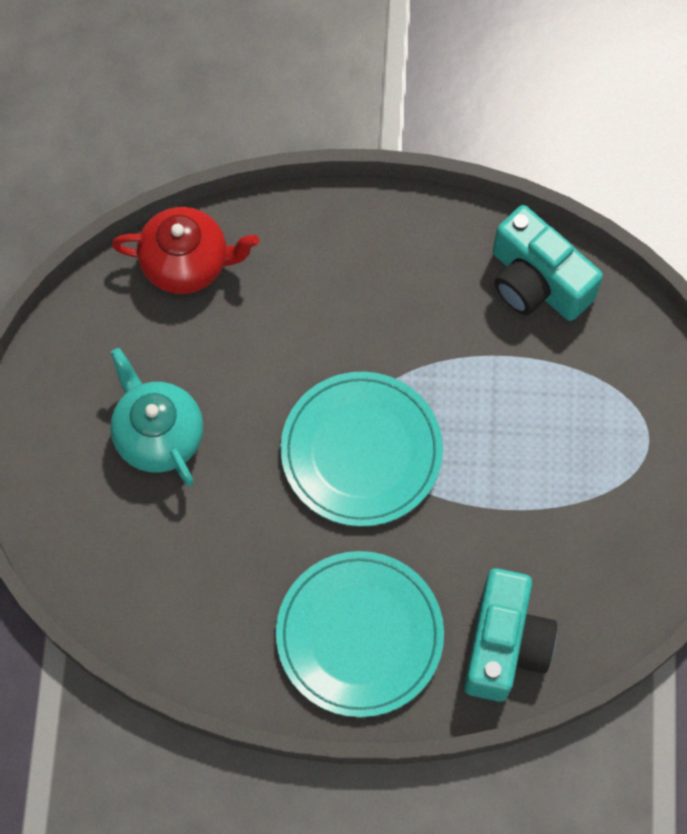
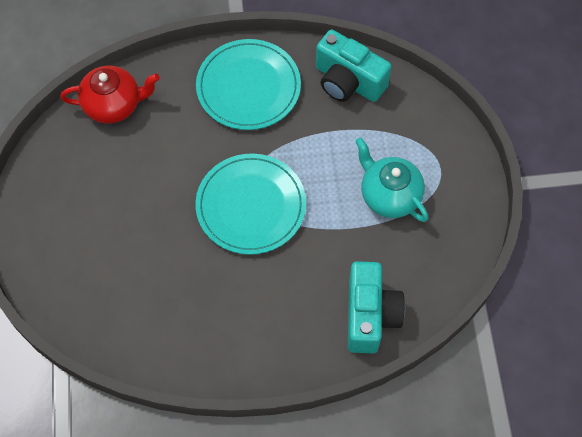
camera: 10 degrees left, 5 degrees down
(158, 435) = (111, 217): turquoise teapot -> turquoise teapot (389, 195)
(359, 635) = (270, 326): turquoise plate -> turquoise plate (248, 87)

